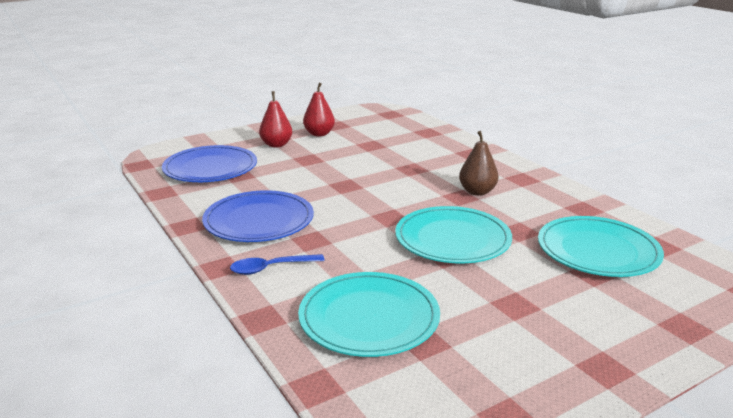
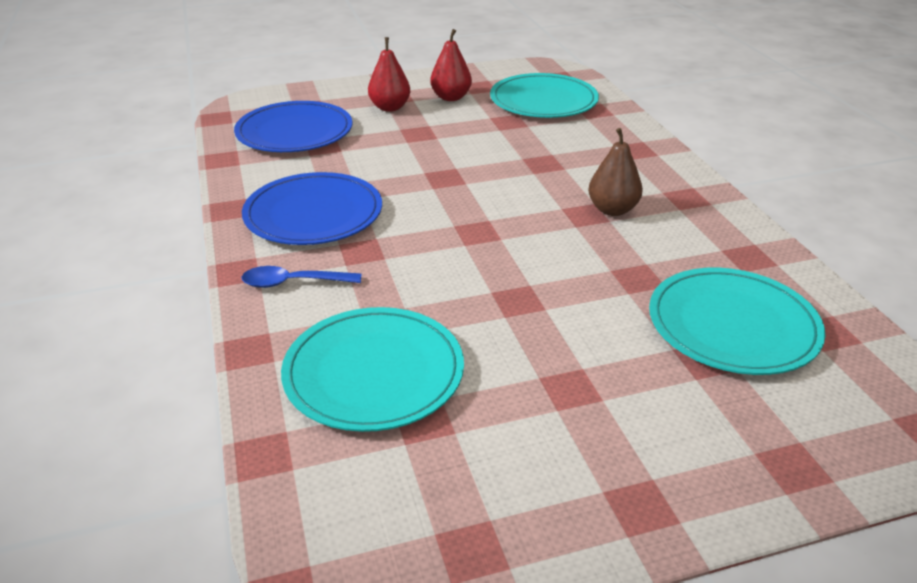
camera: 15 degrees right, 10 degrees up
(452, 239) = (540, 276): turquoise plate -> turquoise plate (543, 101)

